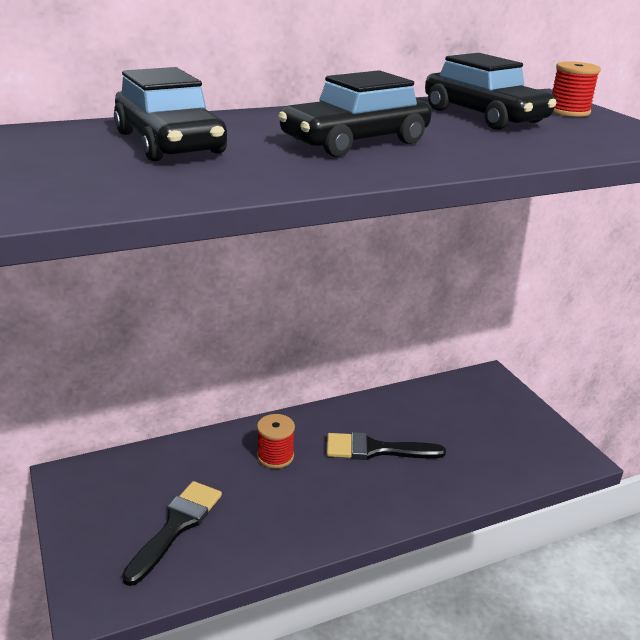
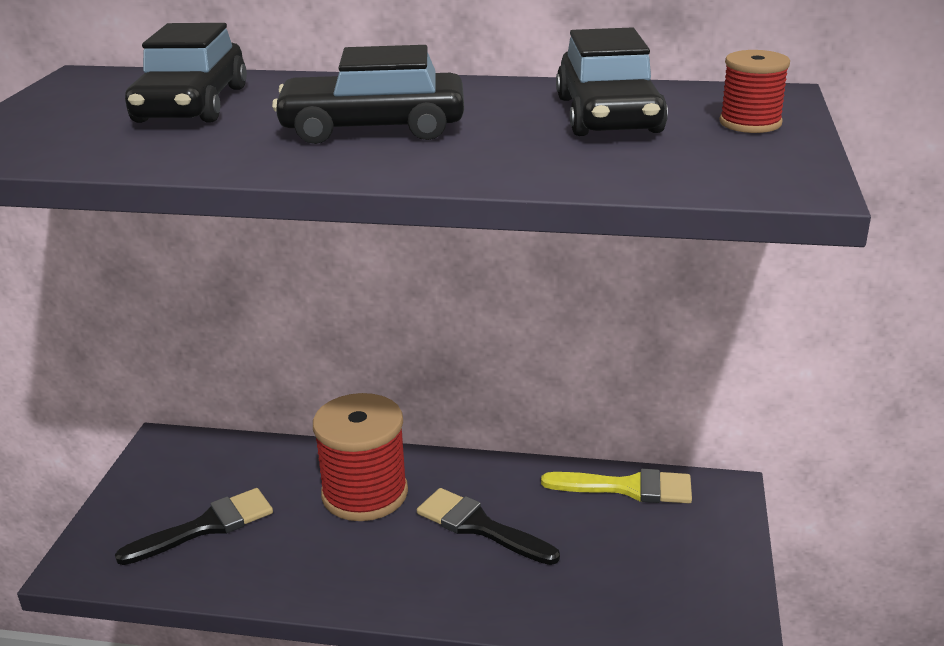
camera: 35 degrees right, 0 degrees up
(275, 456) = (365, 493): red spool -> red spool, size x1.91
(437, 393) = (627, 488): none -> yellow brush

